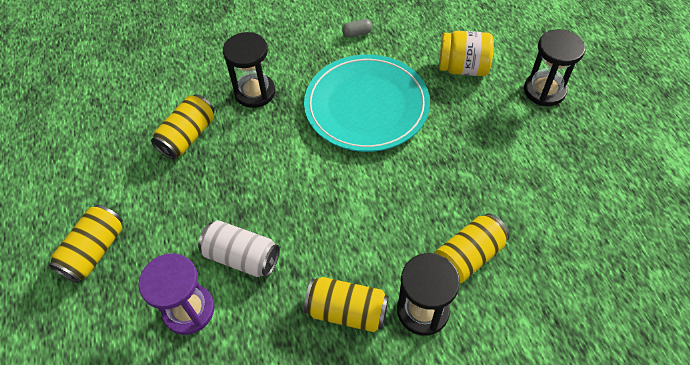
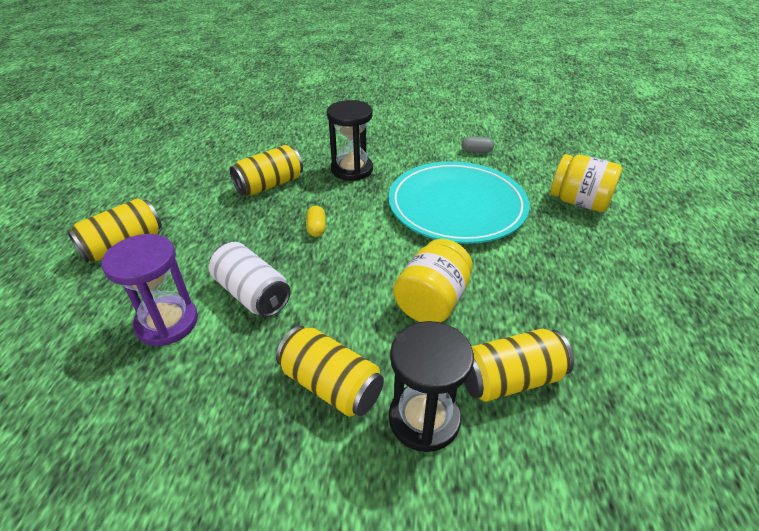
camera: 20 degrees right, 15 degrees down
(259, 171) = (316, 228): none -> yellow capsule
(387, 211) = (432, 302): none -> yellow jar
(544, 91) = (673, 244): black hourglass -> none

